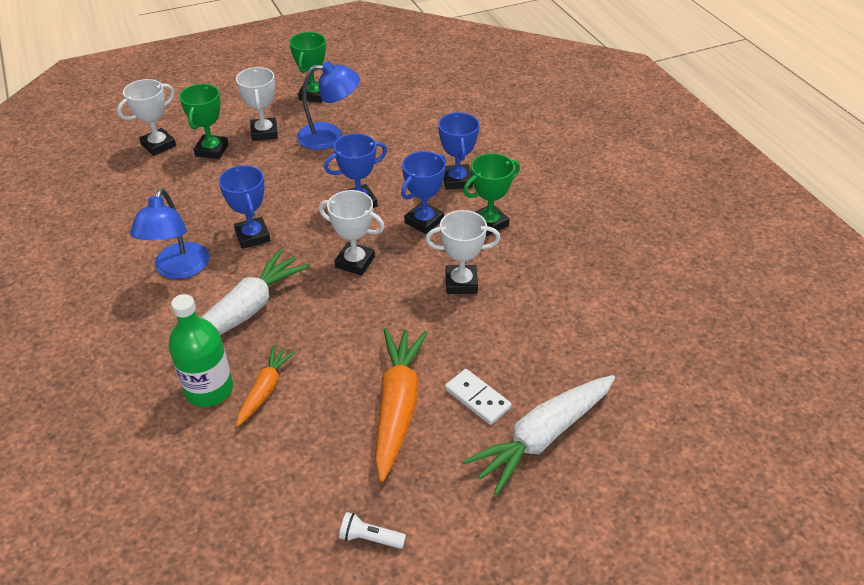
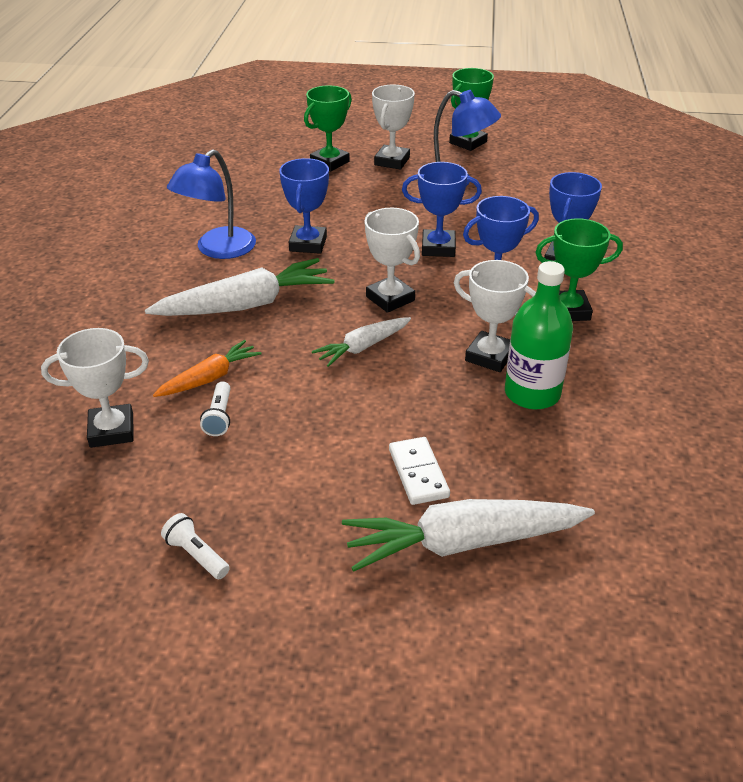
camera: 30 degrees right, 5 degrees down
(158, 145) = (285, 145): white trophy -> white trophy (112, 430)
(209, 389) = (160, 358): green bottle -> green bottle (532, 393)
(299, 419) = (219, 417): none -> white flashlight
(364, 313) = (362, 347): none -> white carrot
(397, 406) = (326, 445): orange carrot -> none

